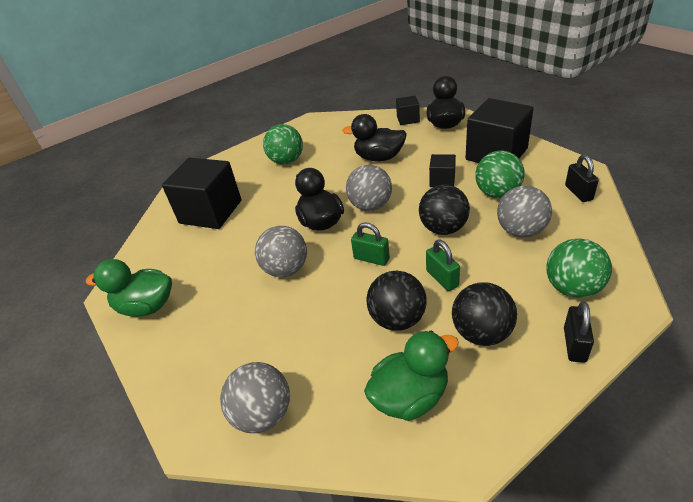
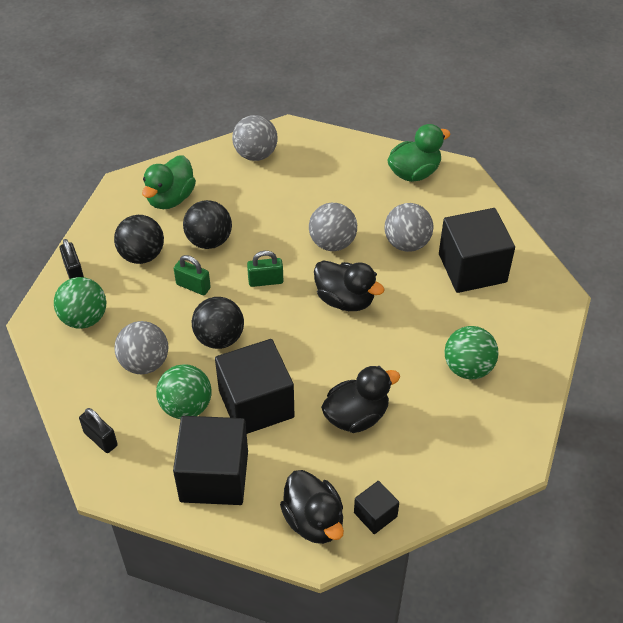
camera: 140 degrees right, 10 degrees up
(370, 206) = (310, 338): grey ball -> grey ball (407, 243)
(442, 180) = (256, 404): black cube -> black cube, size x2.04

